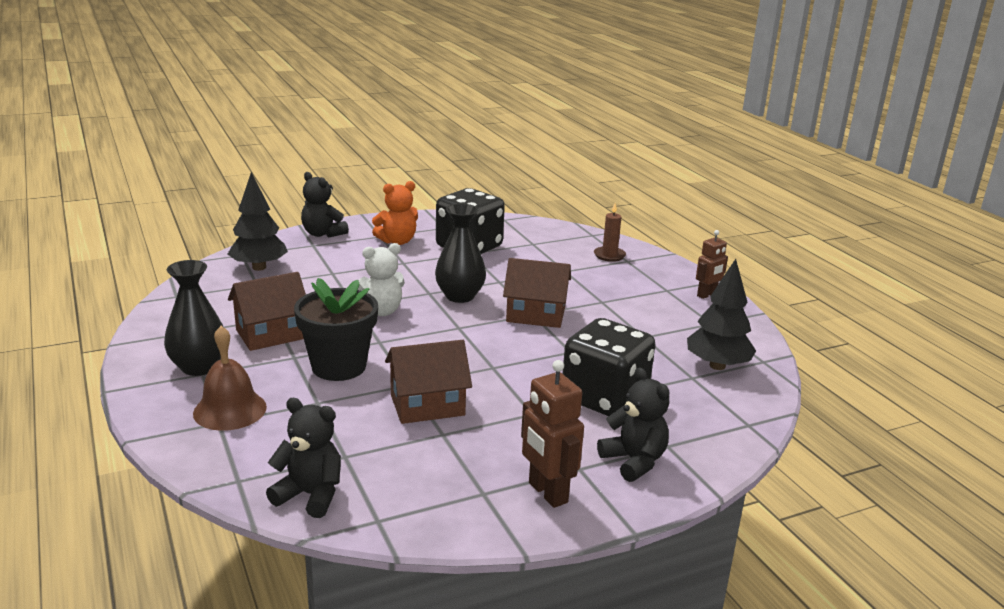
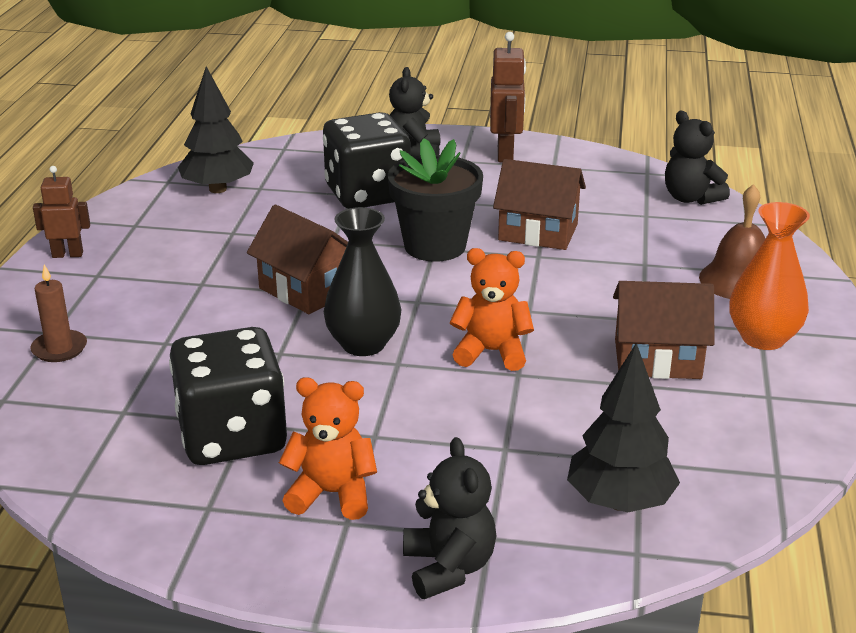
camera: 145 degrees left, 5 degrees up
(199, 367) = (763, 338): black vase -> orange vase
(339, 367) = (598, 293): black flower pot -> black flower pot (435, 246)
(380, 311) = (491, 352): white teddy bear -> orange teddy bear

